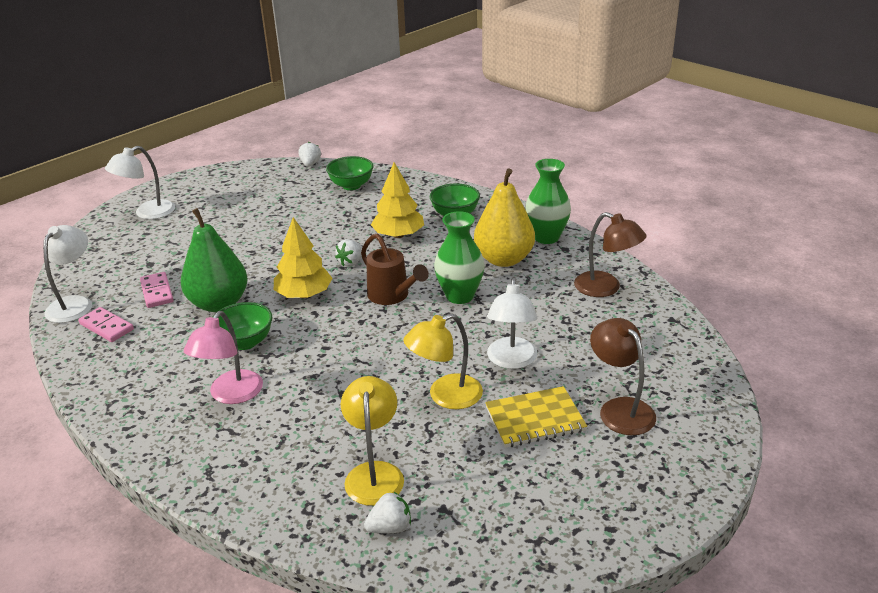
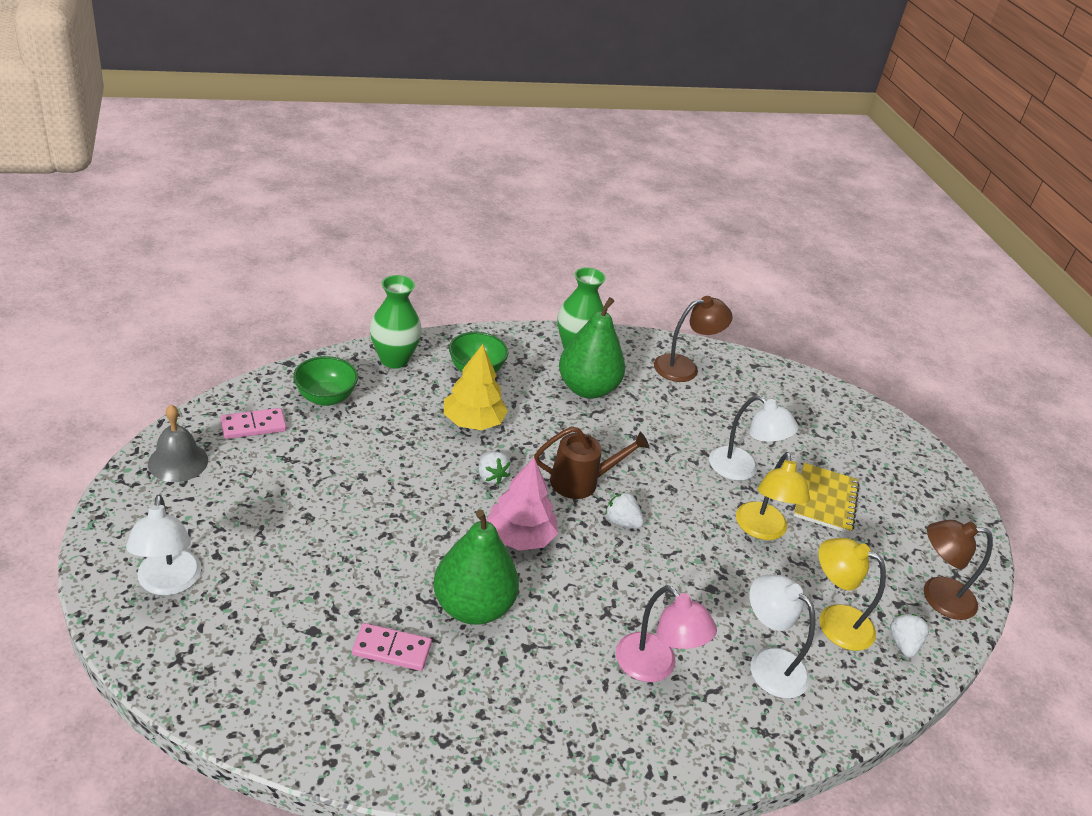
camera: 65 degrees left, 5 degrees up
(74, 304) = (338, 739): white lamp -> white lamp (768, 664)
(106, 327) = (427, 724): pink domino -> pink domino (253, 426)
(241, 176) = (178, 461): none -> grey bell
(245, 342) = (569, 618): green bowl -> none
(304, 294) = (520, 536): yellow tree -> pink tree
(310, 164) = (228, 398): white strawberry -> white strawberry (622, 521)
(459, 296) = (621, 444): green vase -> green vase (394, 359)
(504, 259) = (587, 389): yellow pear -> green pear
(620, 409) = (841, 454): brown lamp -> brown lamp (937, 596)

